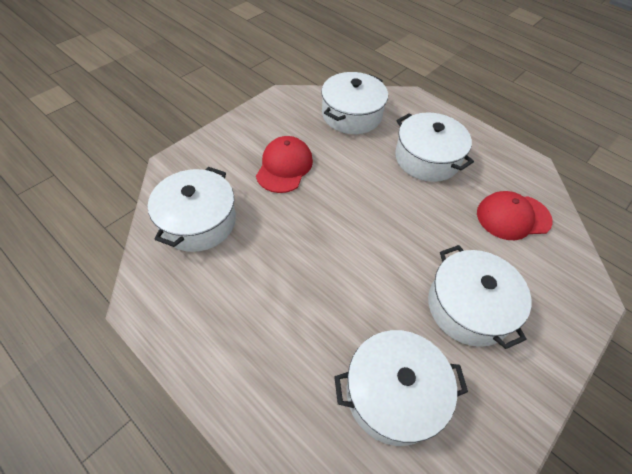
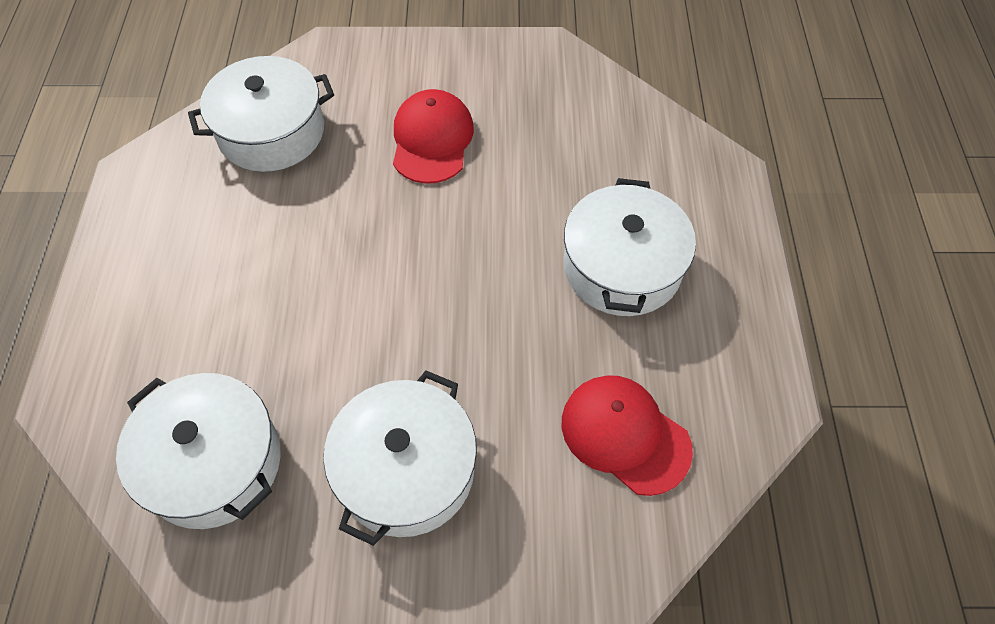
camera: 50 degrees right, 5 degrees up
(284, 167) = (432, 140): red cap -> red cap turned 60 degrees counterclockwise
(351, 115) = (604, 135): white pot -> none

